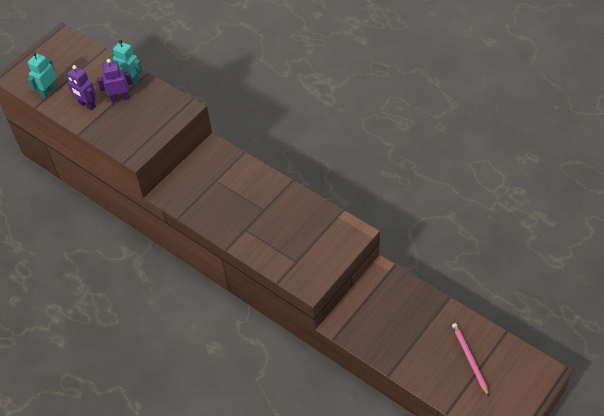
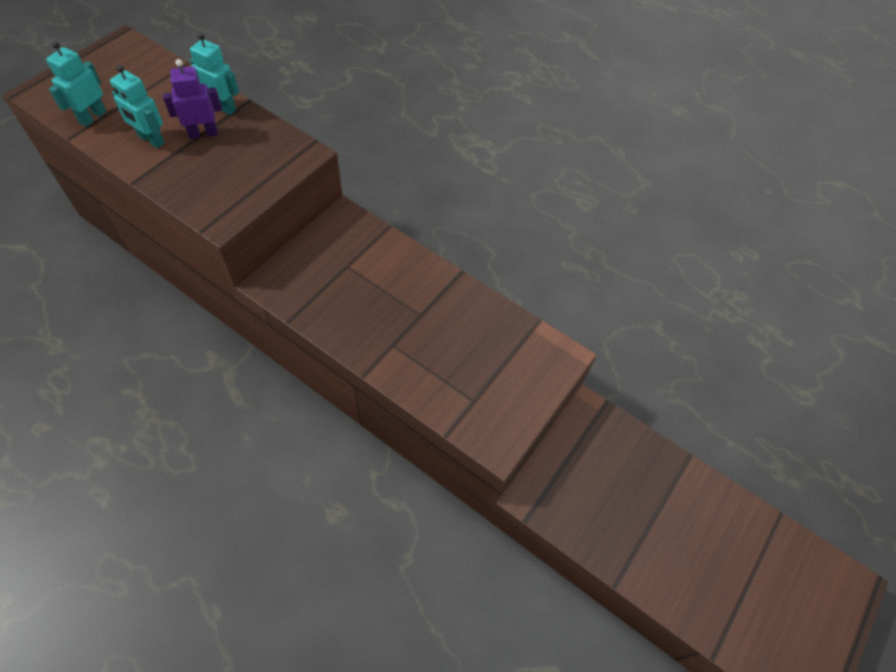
camera: 10 degrees left, 5 degrees up
(87, 105) = (151, 140): purple robot -> turquoise robot
(469, 358) = (734, 559): pink pencil -> none

